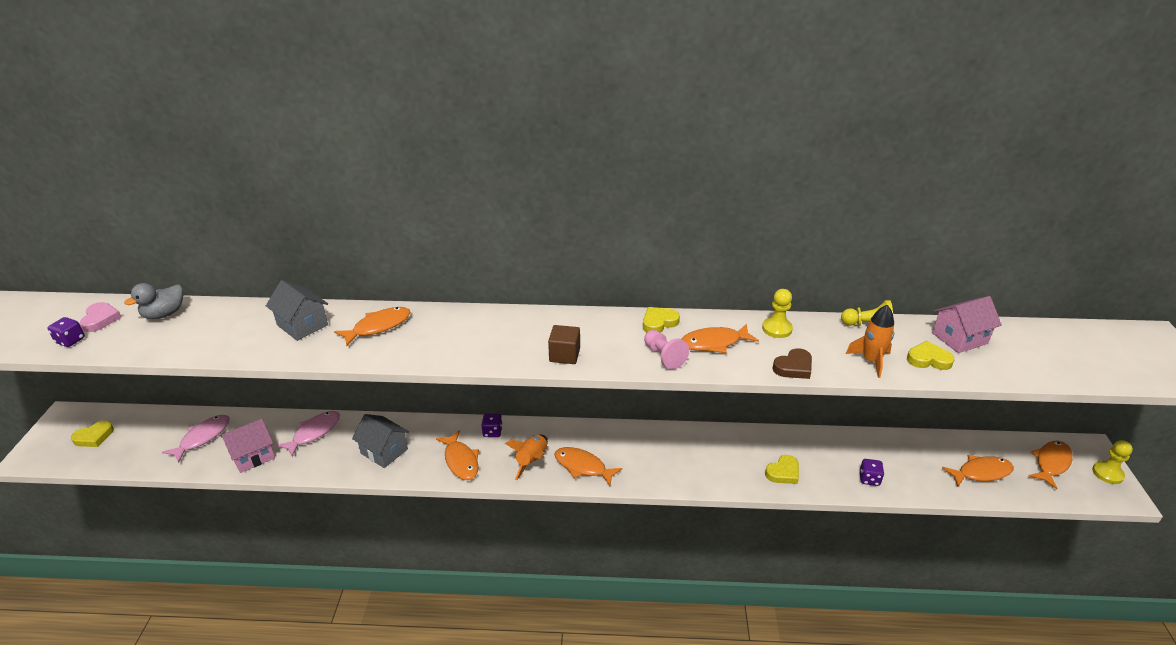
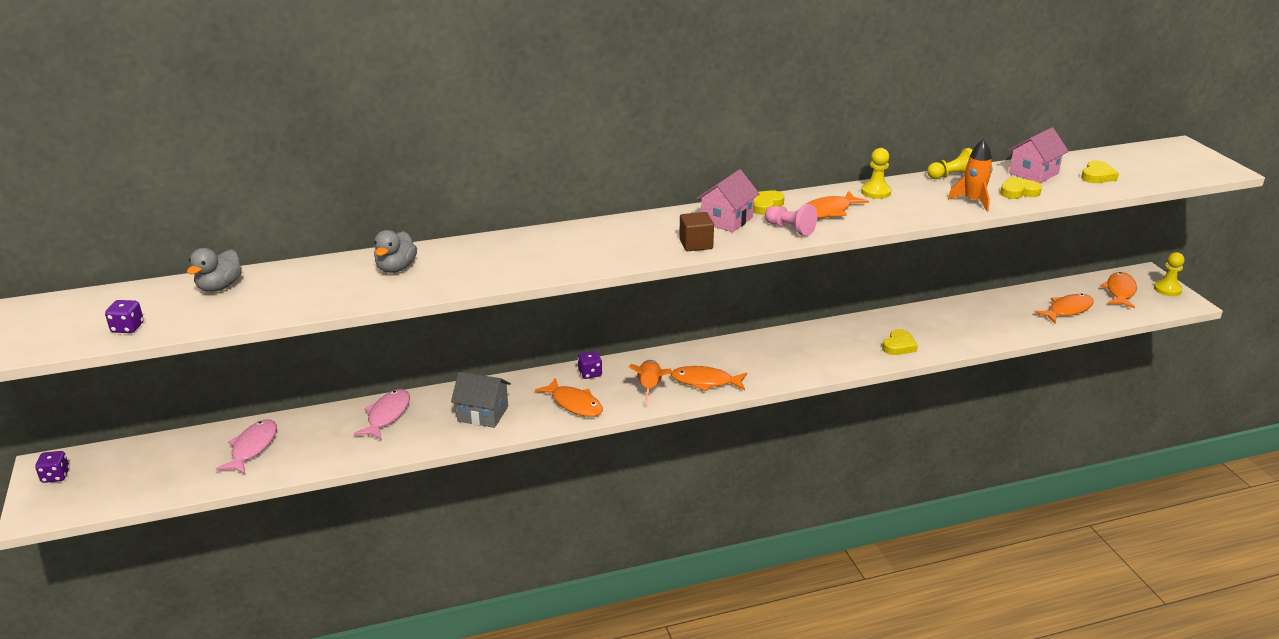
camera: 20 degrees left, 5 degrees down
(94, 437) = (107, 476): yellow heart -> yellow heart (1097, 176)
(100, 319) = (143, 304): pink heart -> none
(253, 456) = (331, 450): pink house -> pink house (727, 220)
(302, 325) = (396, 268): grey house -> grey duck
(378, 327) = (483, 255): orange fish -> none
(793, 367) = (911, 216): brown heart -> none
(869, 479) = (977, 334): purple dice -> purple dice (55, 476)

